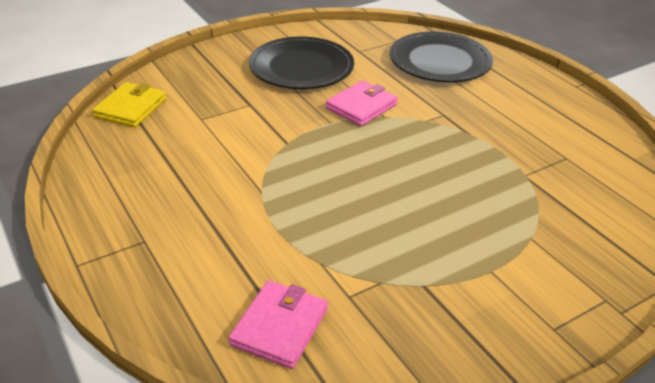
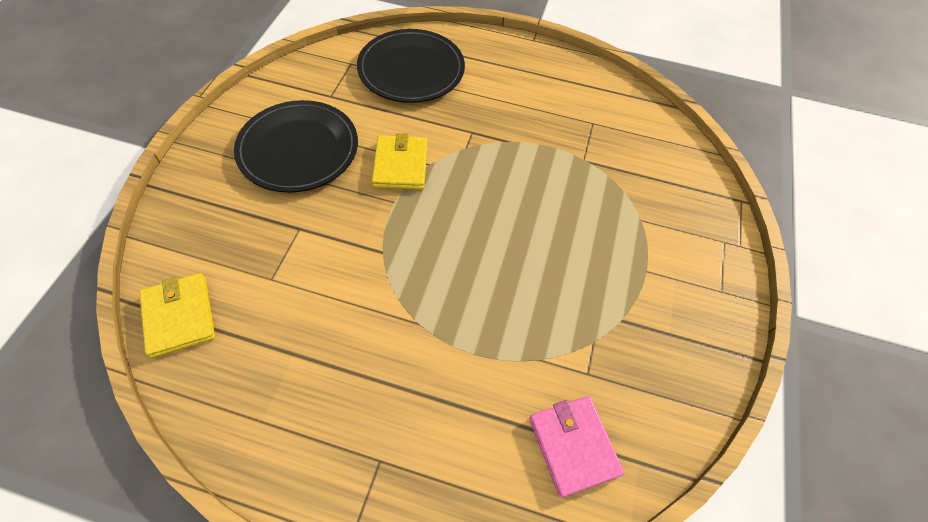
camera: 45 degrees left, 20 degrees up
(361, 106) = (400, 165): pink wallet -> yellow wallet

